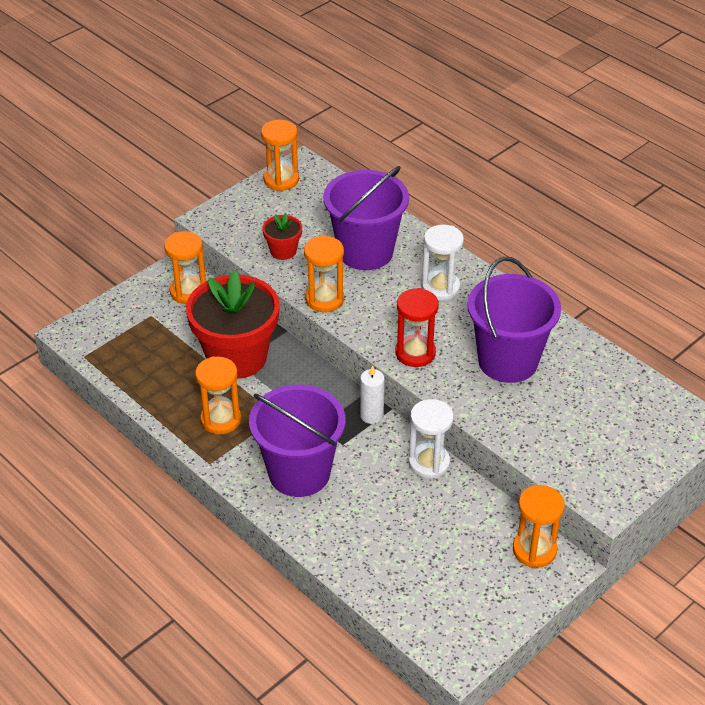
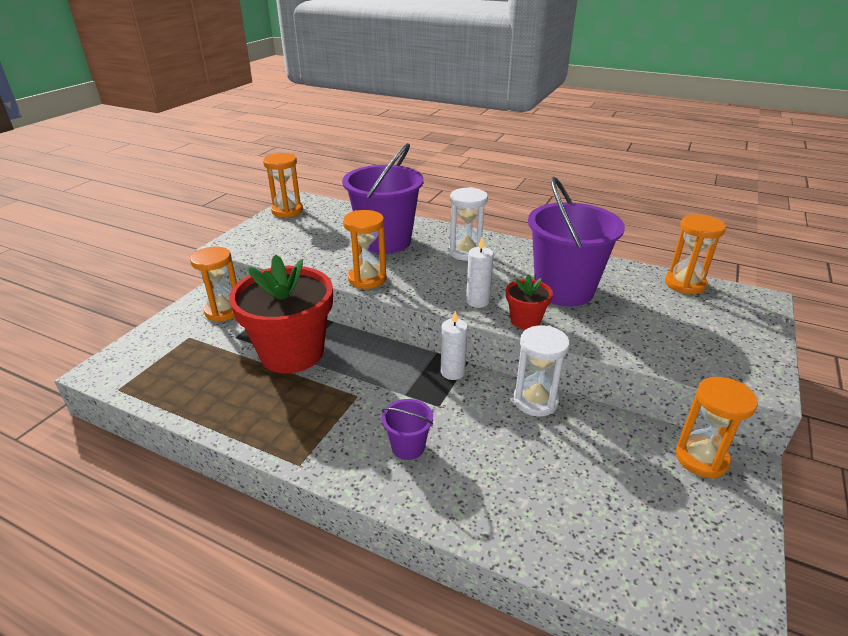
camera: 20 degrees left, 10 degrees down
(221, 419) = (296, 414): orange hourglass -> orange hourglass (684, 284)
(283, 251) = (310, 253): red flower pot -> red flower pot (525, 320)
(299, 473) = (408, 447): purple bucket -> purple bucket, size x0.46
(415, 353) = (477, 301): red hourglass -> white candle

